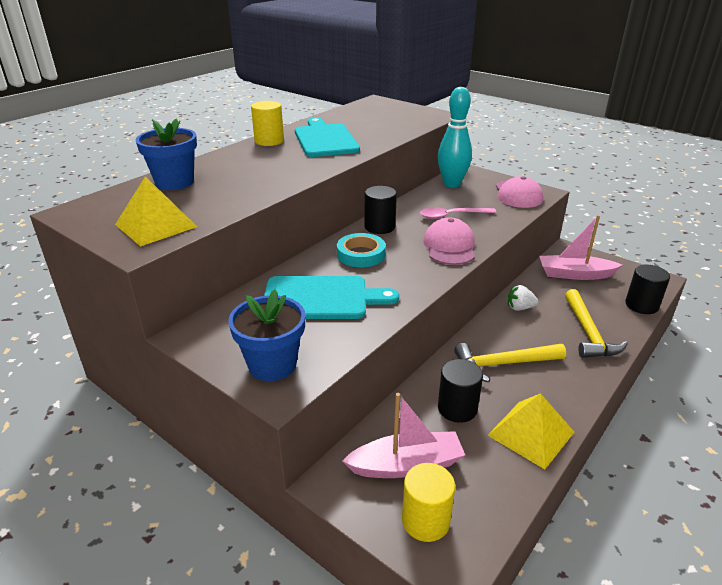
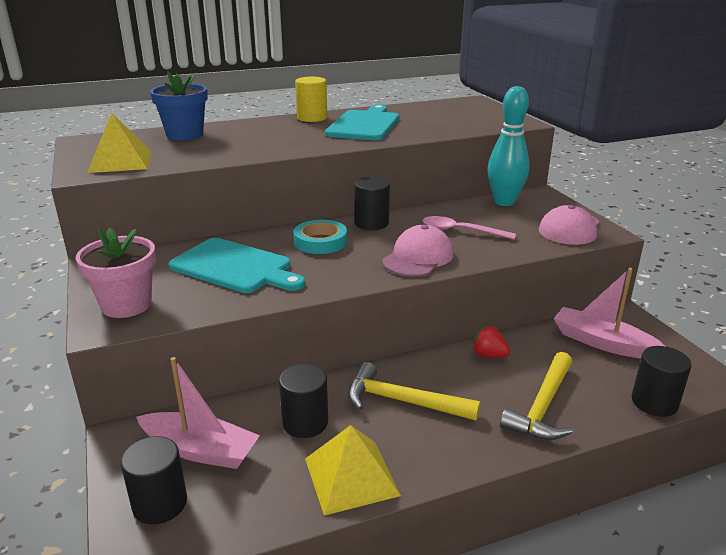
camera: 30 degrees right, 5 degrees down
(272, 364) = (126, 305): blue flower pot -> pink flower pot
(425, 520) = (160, 503): yellow cylinder -> black cylinder
(520, 308) = (488, 355): white strawberry -> red strawberry

